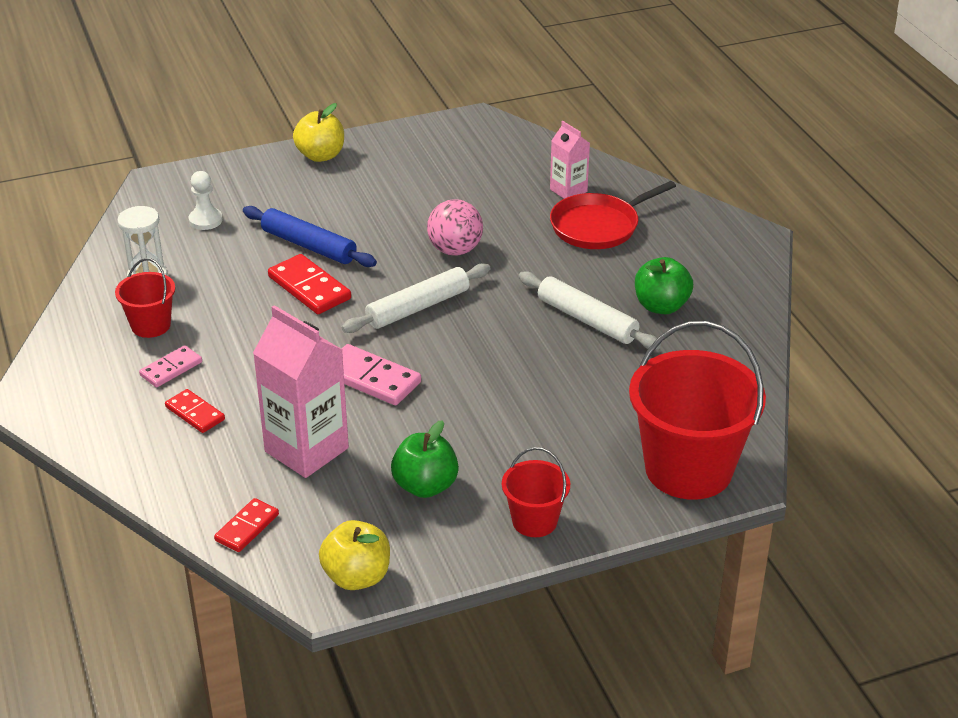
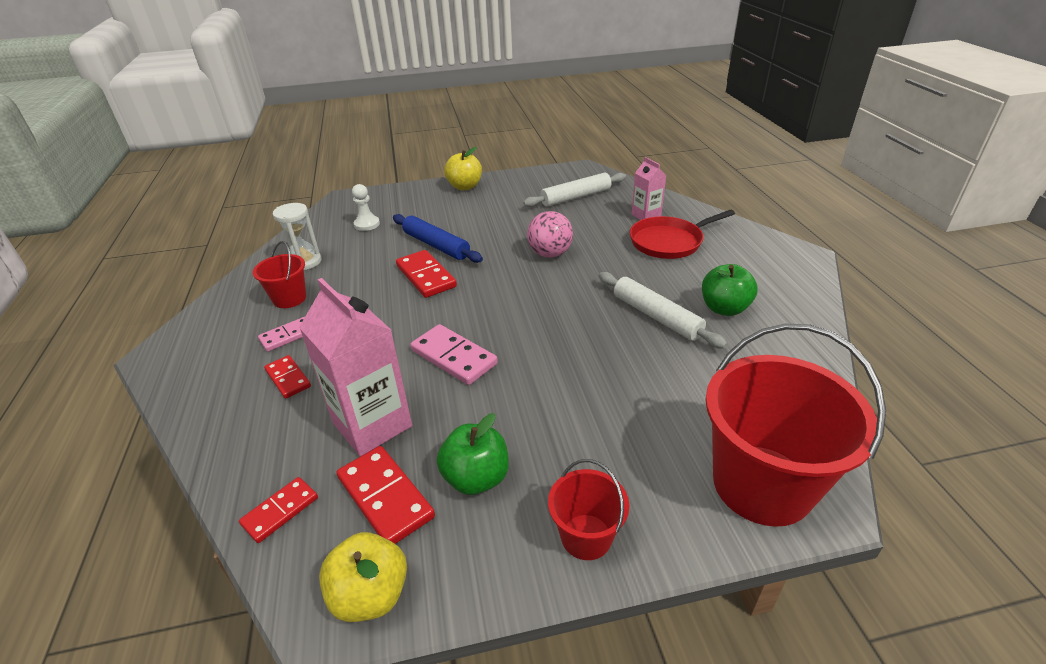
camera: 10 degrees right, 0 degrees up
(343, 508) = (385, 497): none -> red domino
(418, 307) = (510, 297): white rolling pin -> white rolling pin (576, 197)

